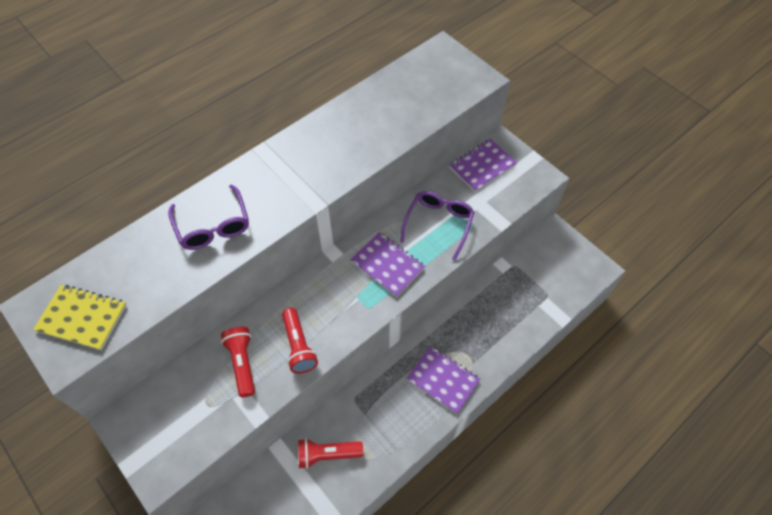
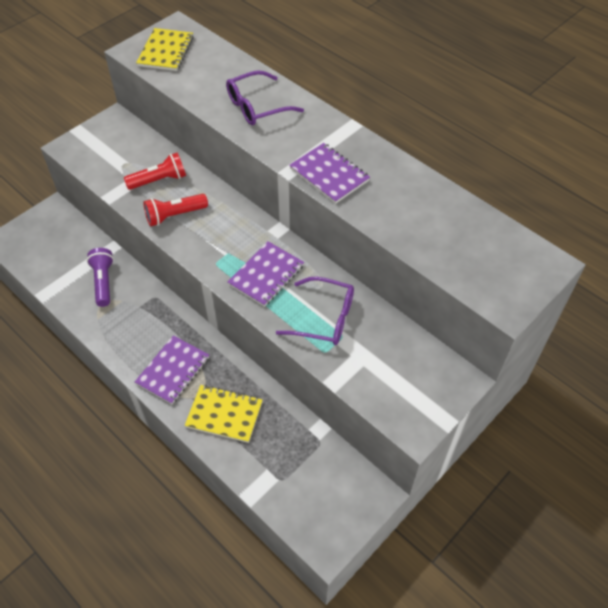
camera: 85 degrees right, 5 degrees down
(327, 454) = (103, 282): red flashlight -> purple flashlight
(482, 166) = (417, 360): purple notebook -> purple notebook (329, 175)
(489, 336) = (224, 414): none -> yellow notebook

